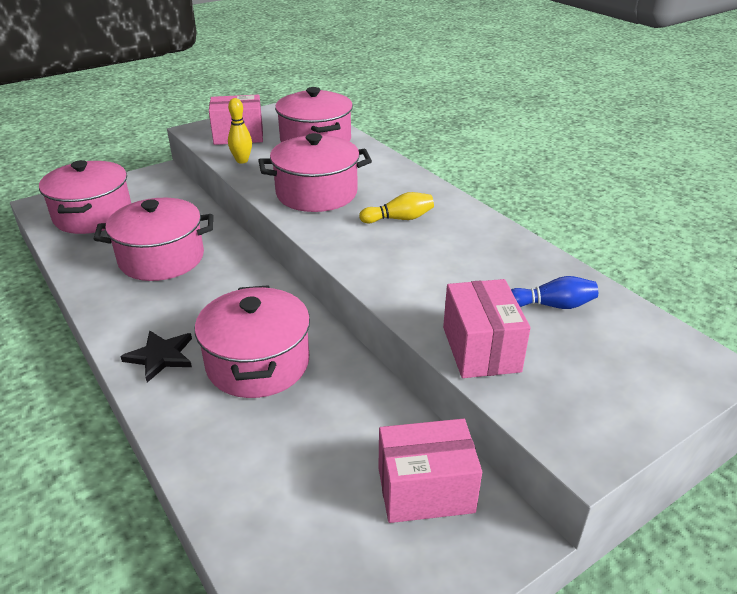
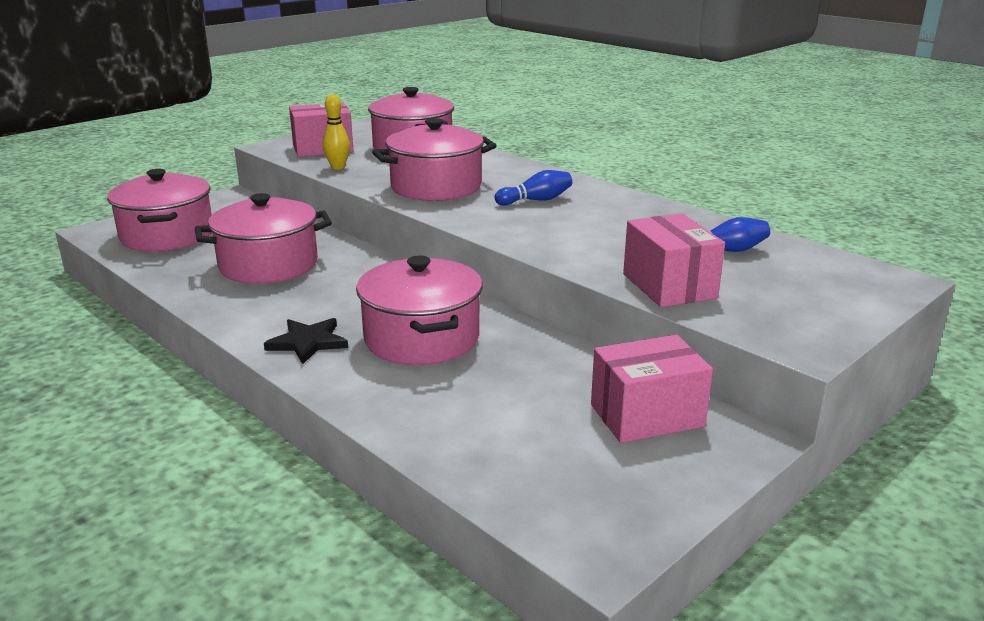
camera: 10 degrees left, 10 degrees down
(399, 219) = (536, 200): yellow bowling pin -> blue bowling pin

